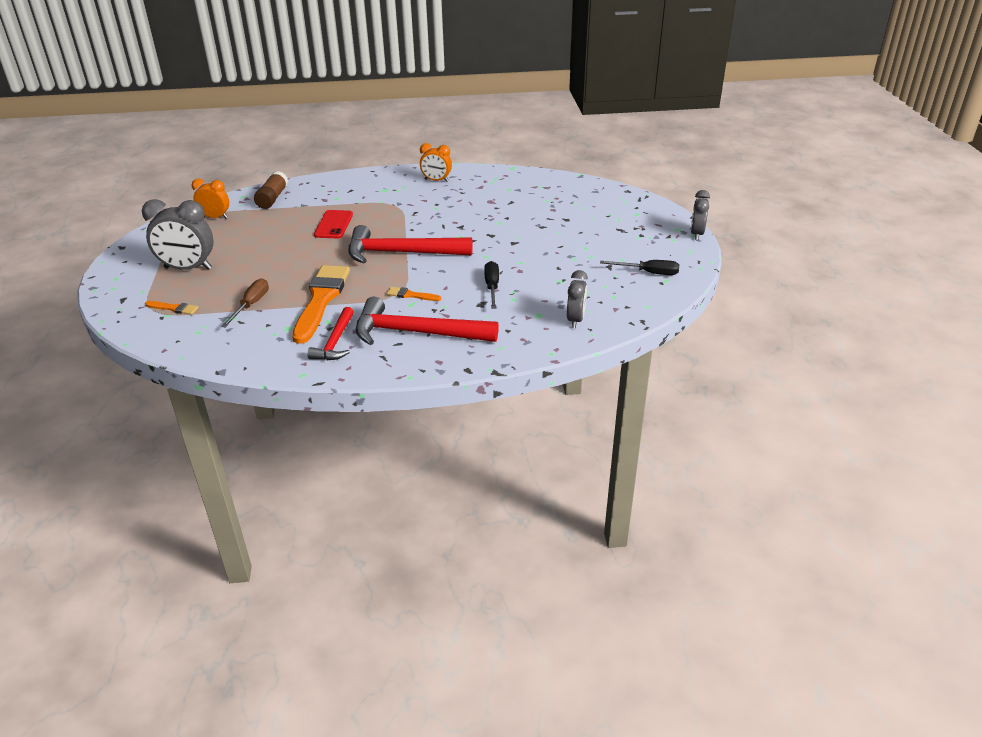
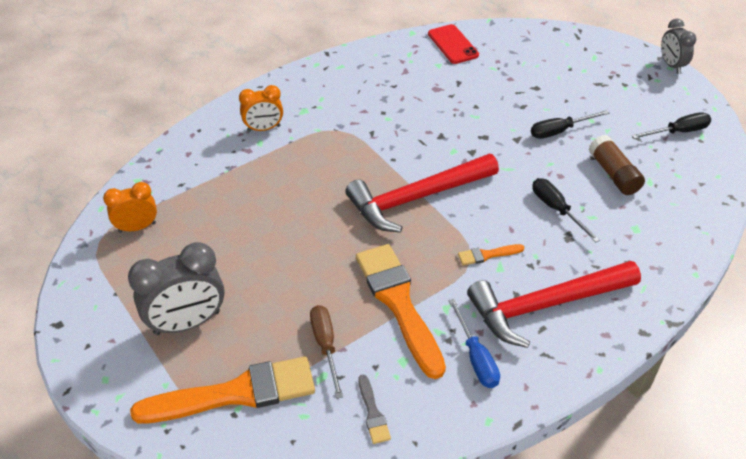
camera: 30 degrees left, 10 degrees up
(174, 308) = (235, 393): orange brush -> orange brush, size x2.33
(238, 345) = (373, 413): none -> grey brush
(272, 198) = (180, 170): brown glue stick -> brown glue stick (613, 174)
(333, 225) = (298, 185): red phone -> red phone (453, 44)
(335, 342) = (476, 357): red hammer -> blue screwdriver
(436, 180) = (349, 77): orange clock -> orange clock (263, 128)
(552, 247) = (559, 131): none -> black screwdriver
(575, 320) = (675, 220): grey clock -> none

